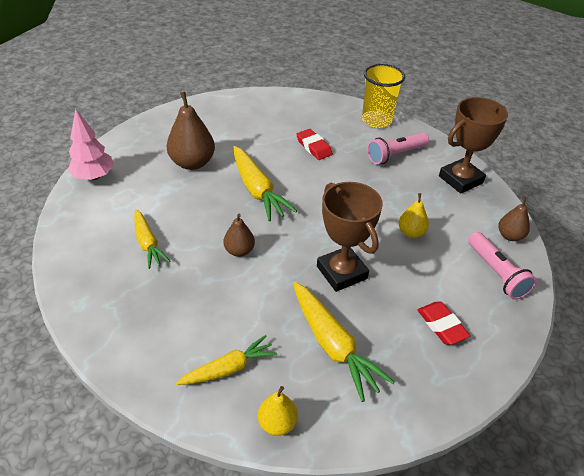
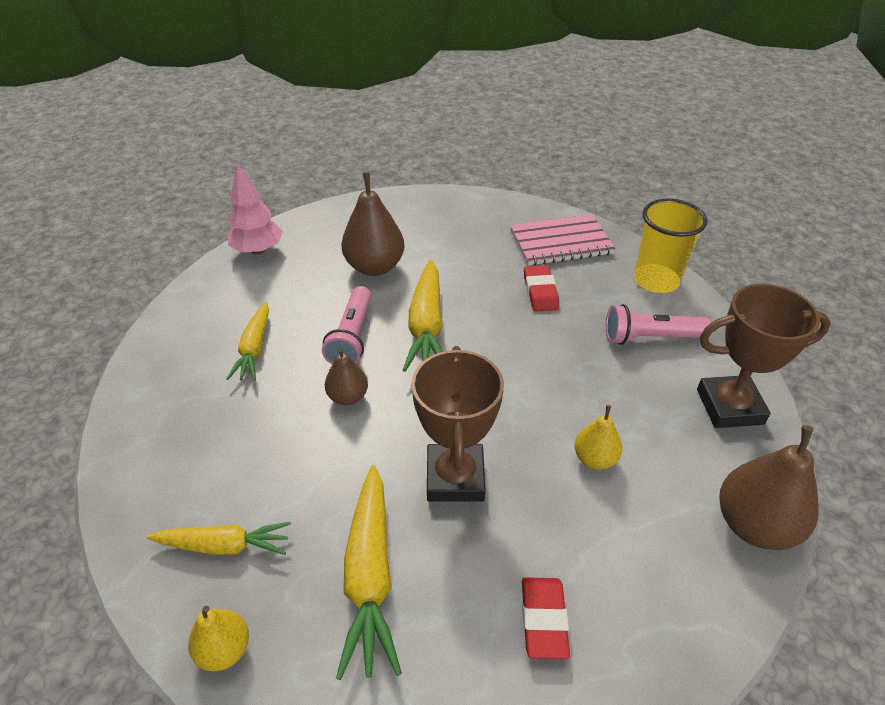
camera: 30 degrees right, 0 degrees up
(305, 112) = (561, 242): none -> pink notebook
(496, 273) = (689, 576): pink flashlight -> pink flashlight (352, 337)
(510, 236) = (754, 525): brown pear -> brown pear, size x1.76

